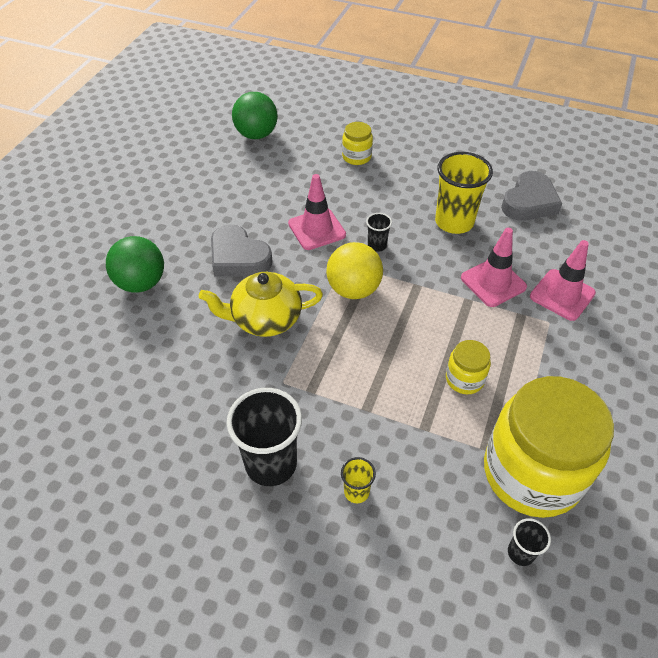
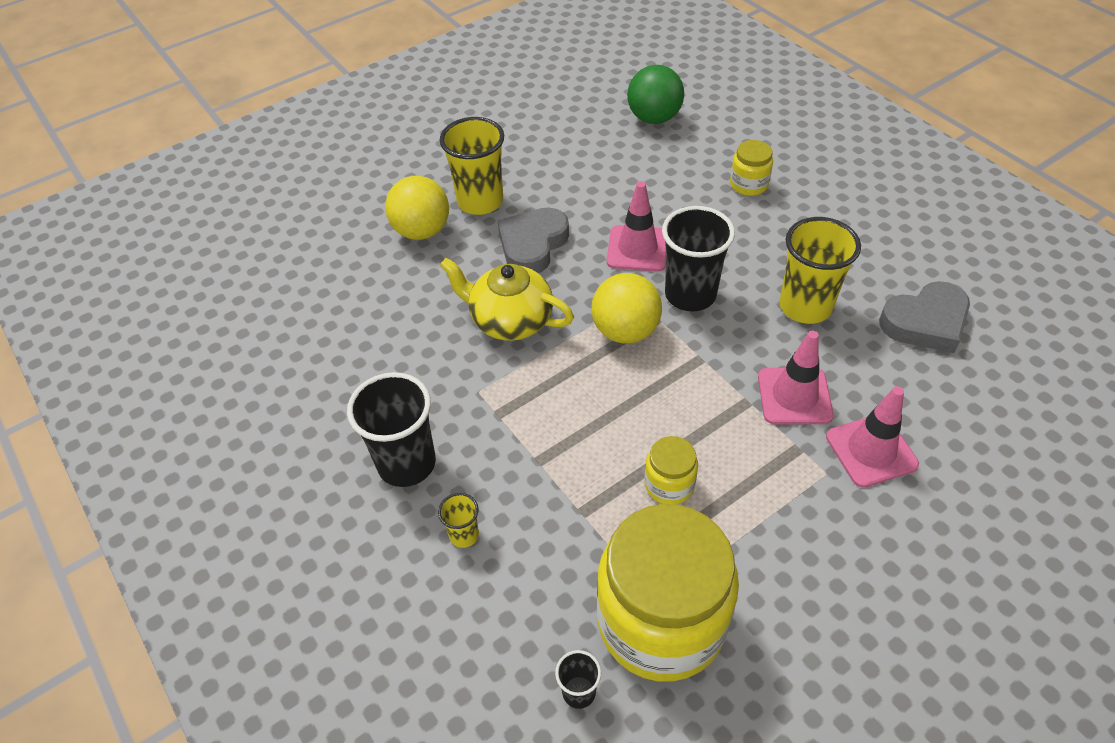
camera: 35 degrees right, 0 degrees up
(141, 283) = (422, 231): green ball -> yellow ball
(171, 242) = (480, 201): none -> yellow cup
(238, 257) = (532, 245): grey heart -> grey heart turned 45 degrees clockwise
(377, 245) = (690, 295): black cup -> black cup, size x2.09

